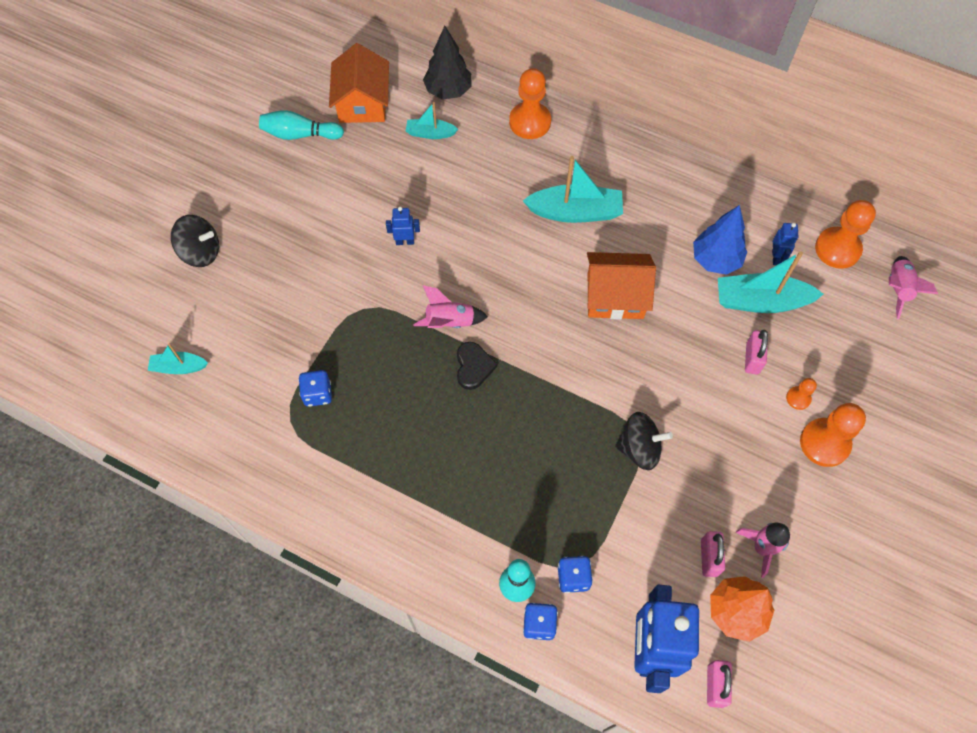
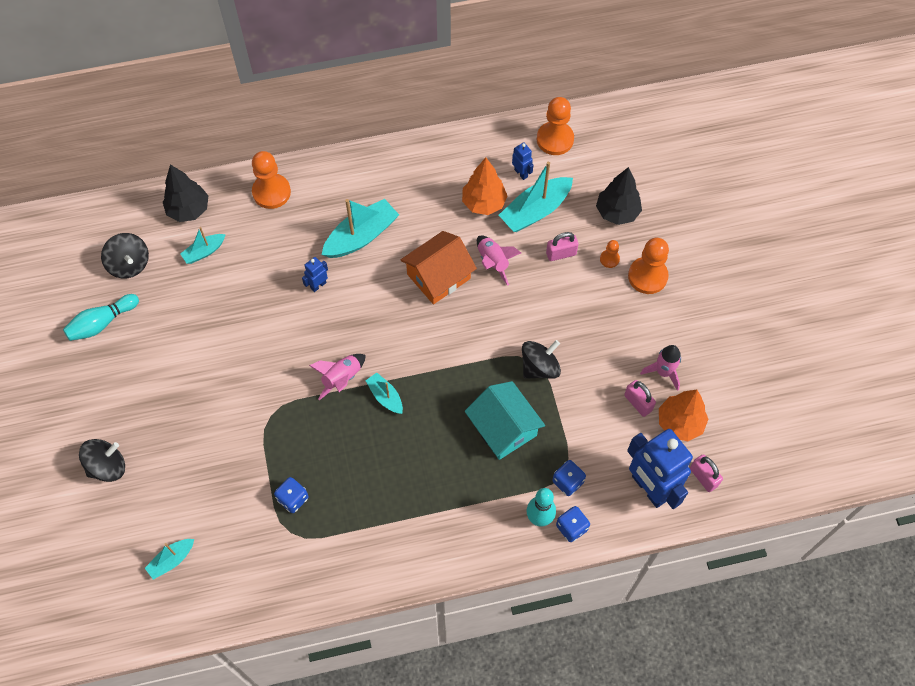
camera: 40 degrees left, 0 degrees up
(362, 102) = (129, 264): orange house -> black spinning top
(405, 241) = (257, 345): blue robot -> blue robot (318, 285)
(473, 367) = (385, 396): black heart -> turquoise boat
(556, 478) = (503, 428): none -> turquoise house
(715, 260) = (484, 203): blue tree -> orange tree
(752, 358) = (561, 254): pink padlock -> pink padlock turned 75 degrees counterclockwise
(844, 360) = (617, 212): none -> black tree
(897, 289) = (612, 141): pink rocket -> pink rocket (493, 262)

